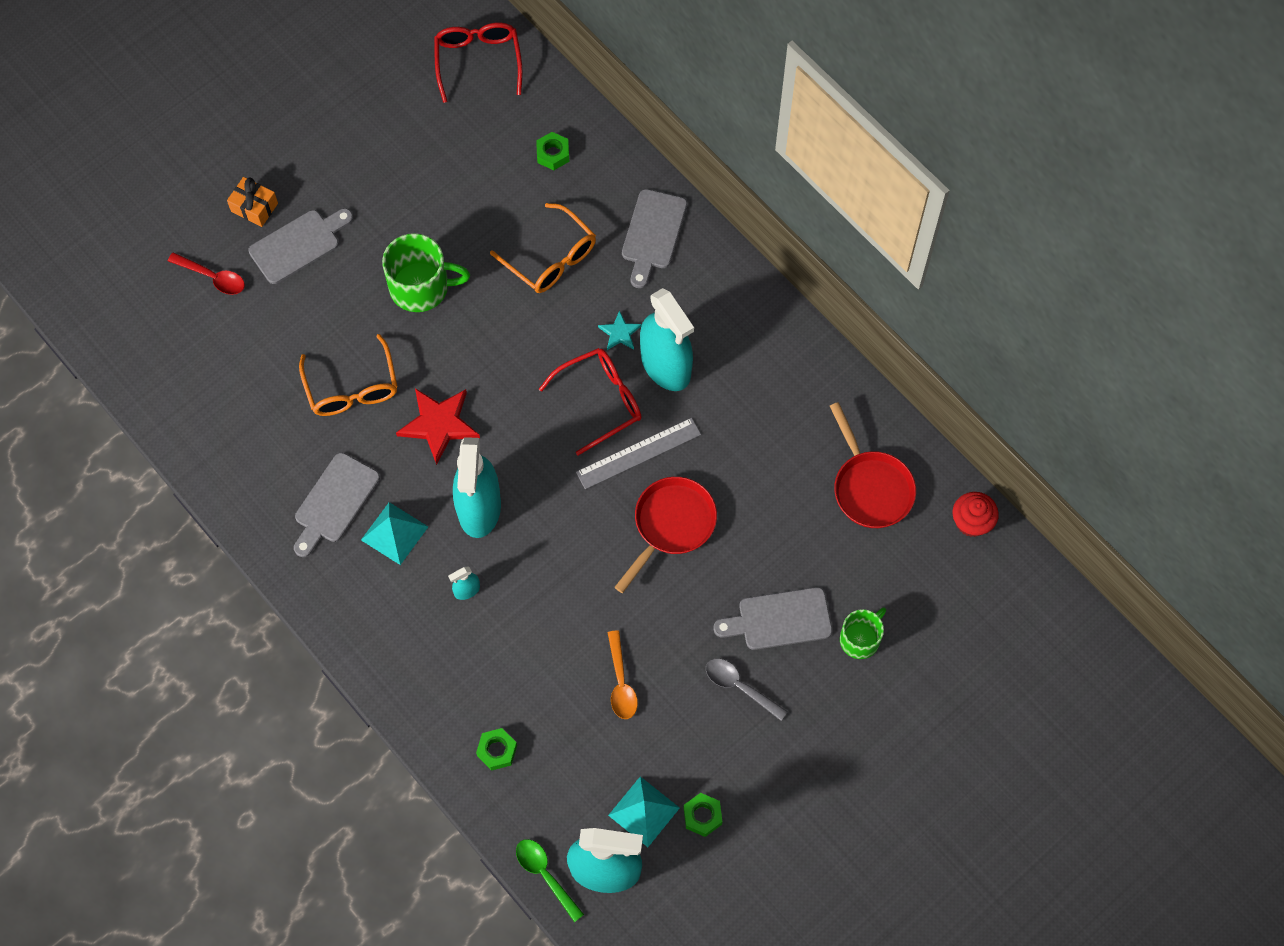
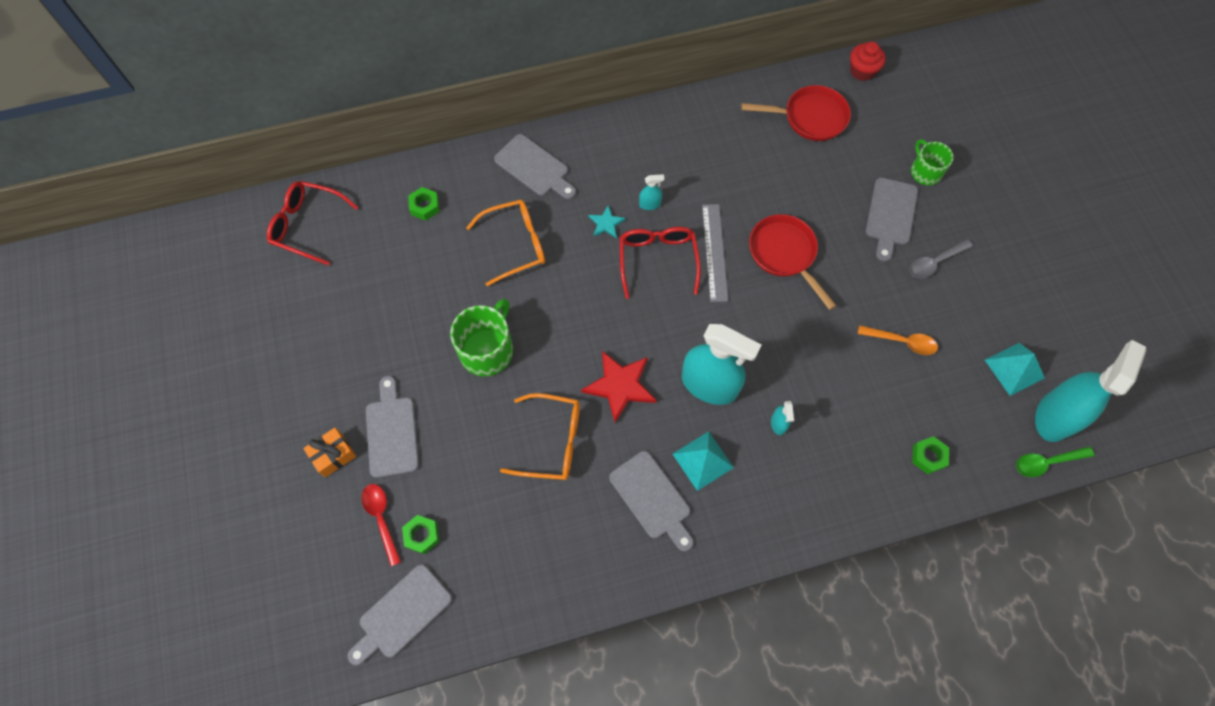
camera: 65 degrees left, 0 degrees up
(135, 337) = (402, 614): none -> grey cutting board
(213, 277) = (381, 519): red spoon -> red spoon turned 75 degrees counterclockwise
(665, 365) = (650, 204): turquoise spray bottle -> turquoise spray bottle, size x0.41
(702, 816) = (1030, 329): green nut -> green nut (422, 535)

